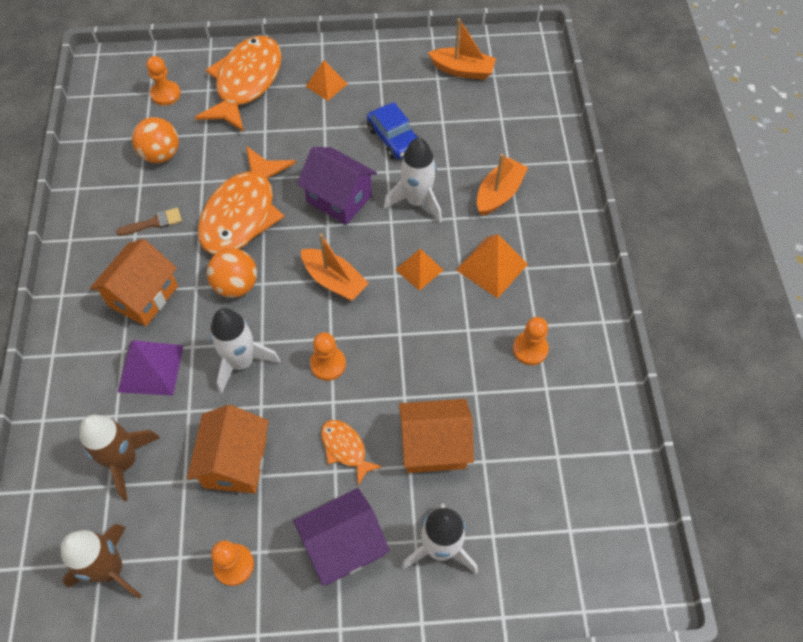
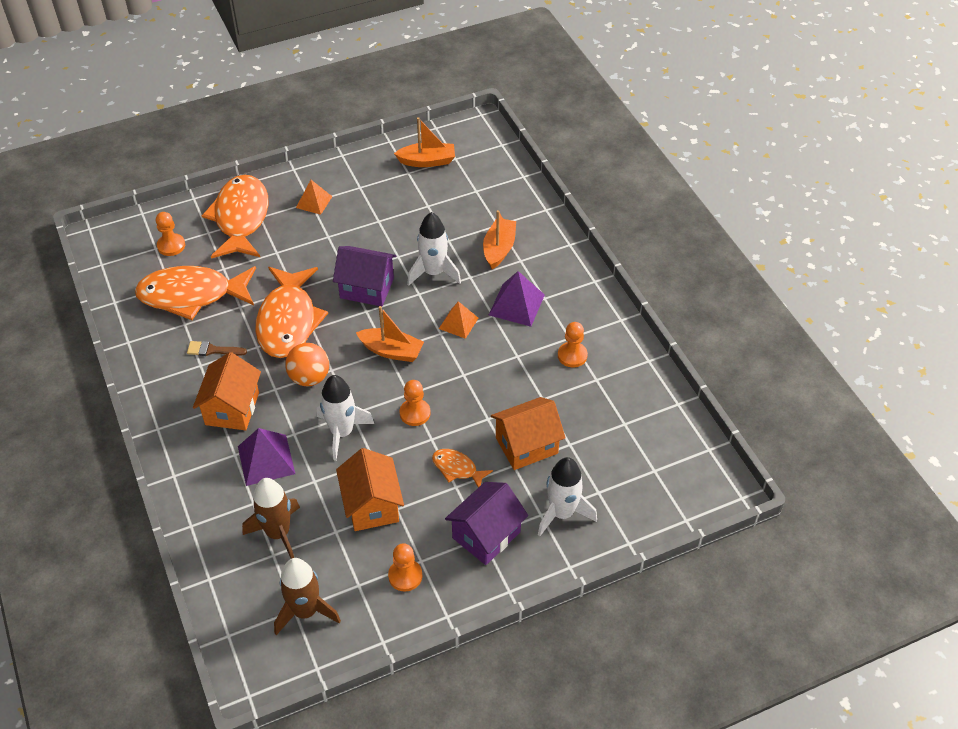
camera: 20 degrees left, 10 degrees down
(154, 223) = (212, 350): brown brush -> brown brush turned 135 degrees counterclockwise
(161, 155) = (192, 295): orange ball -> orange fish
(394, 138) = (392, 229): blue car -> none
(492, 266) = (516, 304): orange pyramid -> purple pyramid

